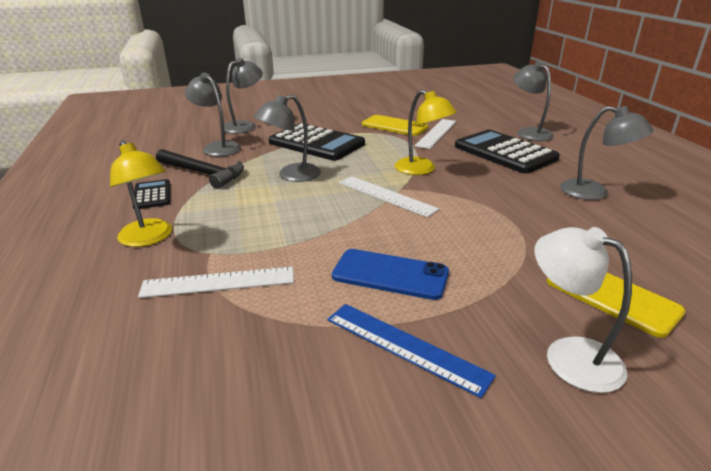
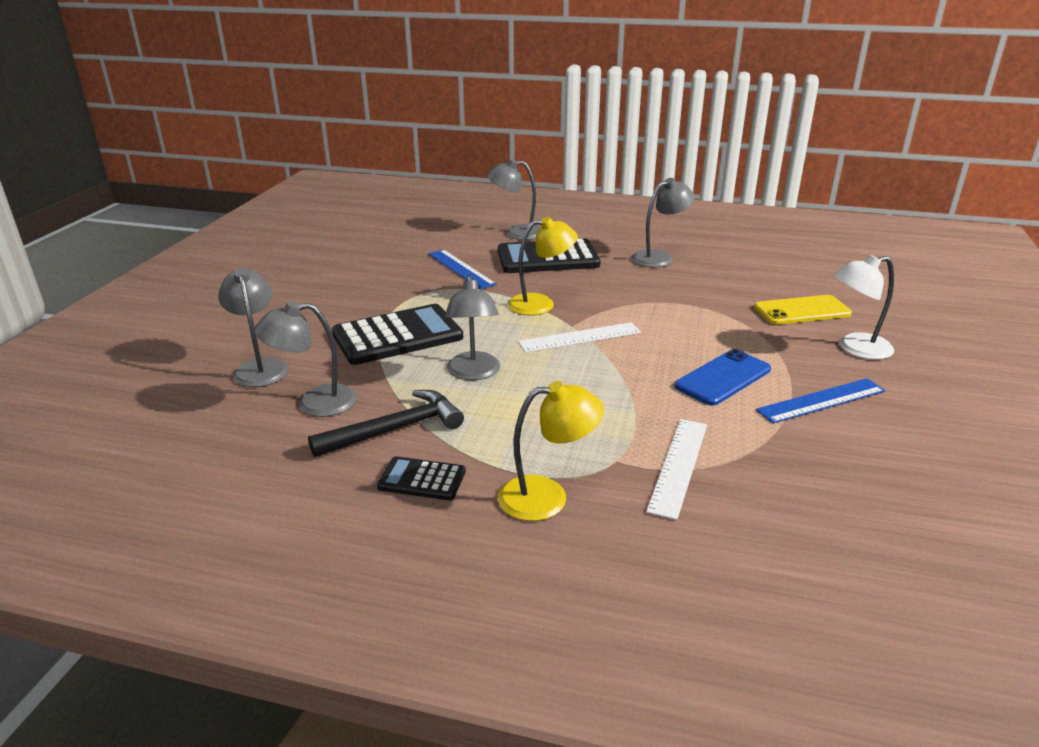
camera: 60 degrees left, 0 degrees up
(394, 126) = (409, 281): yellow phone -> none
(436, 133) = (461, 269): white ruler -> blue ruler

